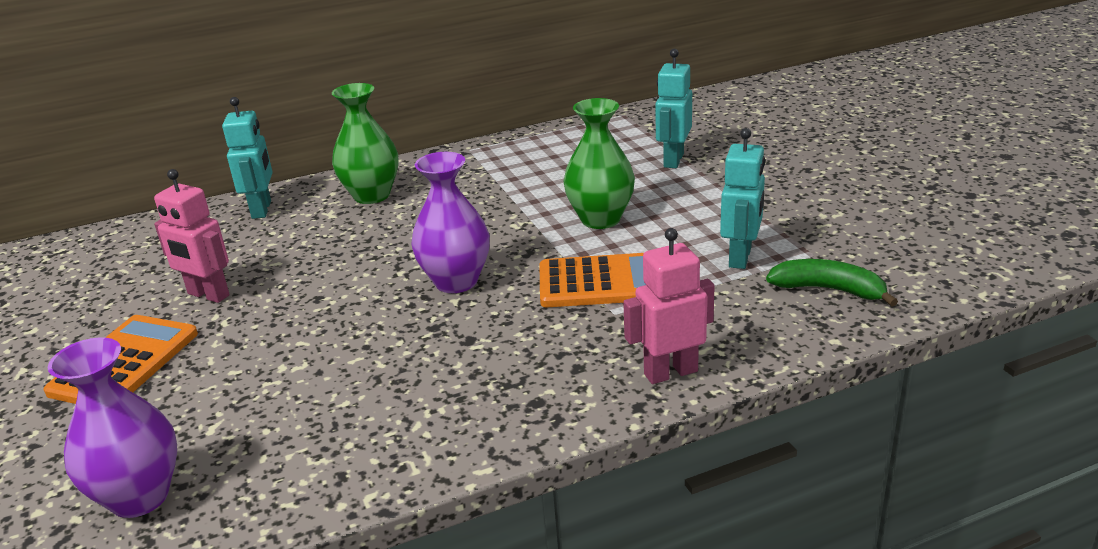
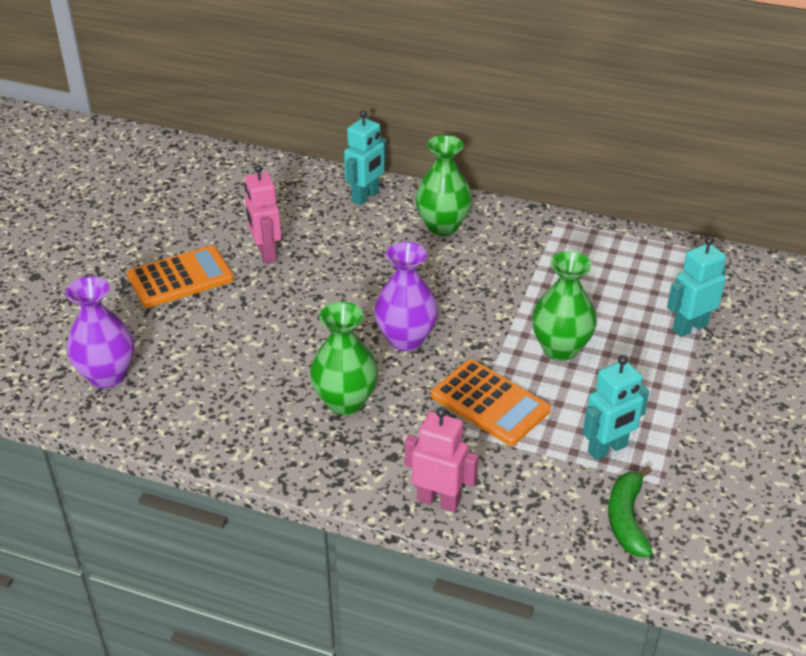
camera: 40 degrees right, 10 degrees up
(467, 356) = (345, 402): none -> green vase
(828, 290) = (627, 519): green banana -> green banana turned 150 degrees counterclockwise

